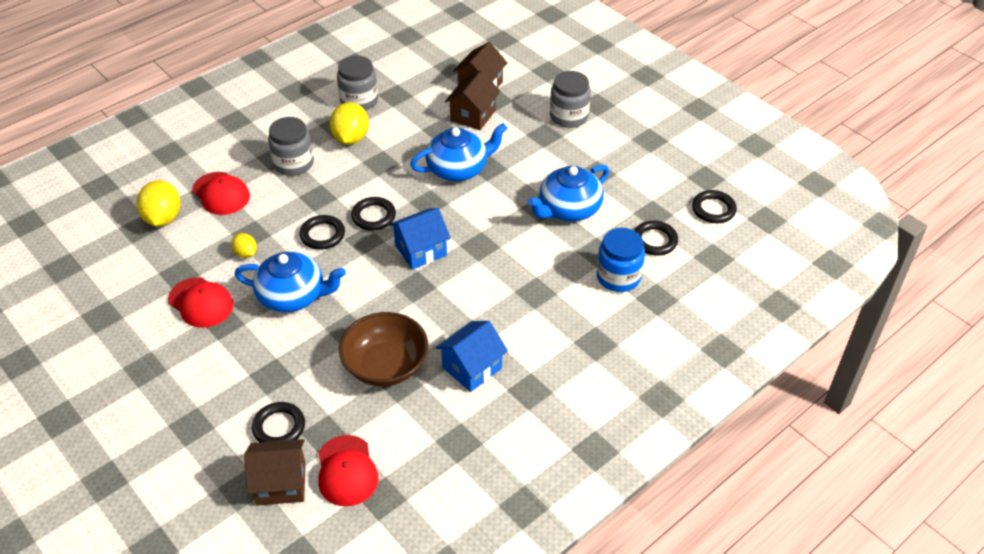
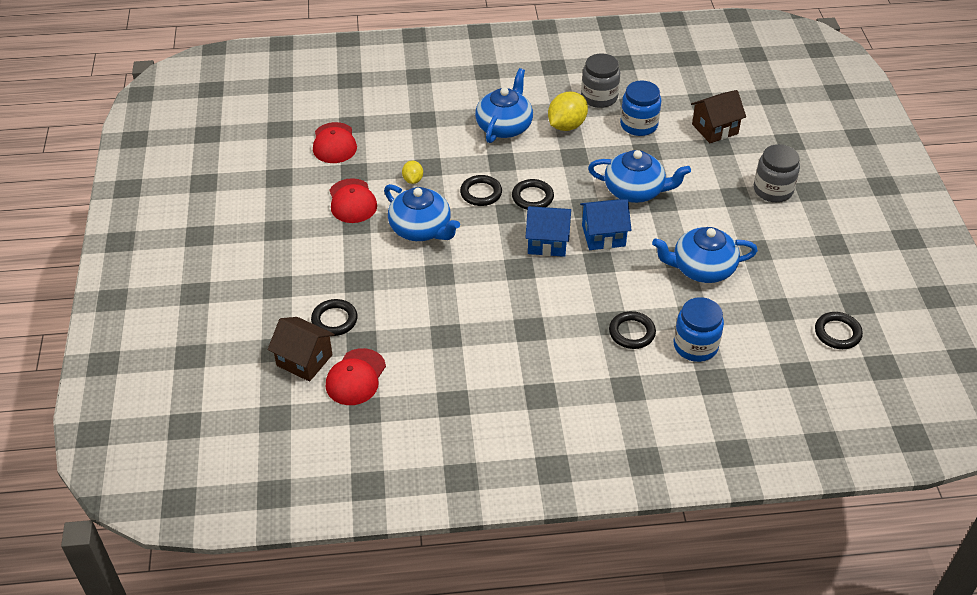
camera: 35 degrees right, 0 degrees up
(163, 218) = (375, 124): yellow lemon -> none
(221, 194) = (431, 125): red cap -> red cap (334, 143)
(293, 164) = (504, 126): grey jar -> blue teapot
(386, 365) = (446, 317): brown bowl -> none
(414, 110) = (638, 125): none -> blue jar
(472, 368) = (510, 353): blue house -> blue house (603, 235)
(473, 115) = (686, 151): brown house -> none
(654, 240) = (756, 332): black ring -> black ring (632, 332)

